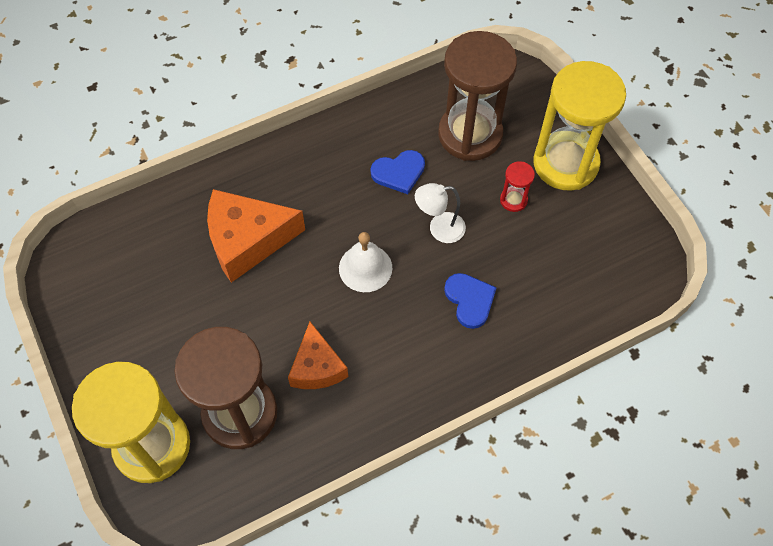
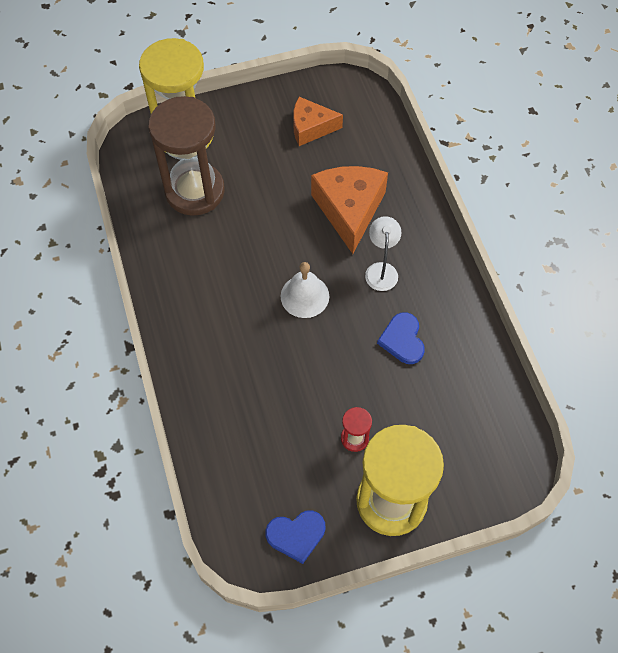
camera: 100 degrees right, 0 degrees up
(317, 367) = (220, 247): orange cheese -> orange cheese (311, 128)
(439, 229) = (334, 364): white lamp -> white lamp (381, 270)
(470, 134) = (440, 413): brown hourglass -> none
(470, 300) = (254, 376): blue heart -> blue heart (296, 535)

